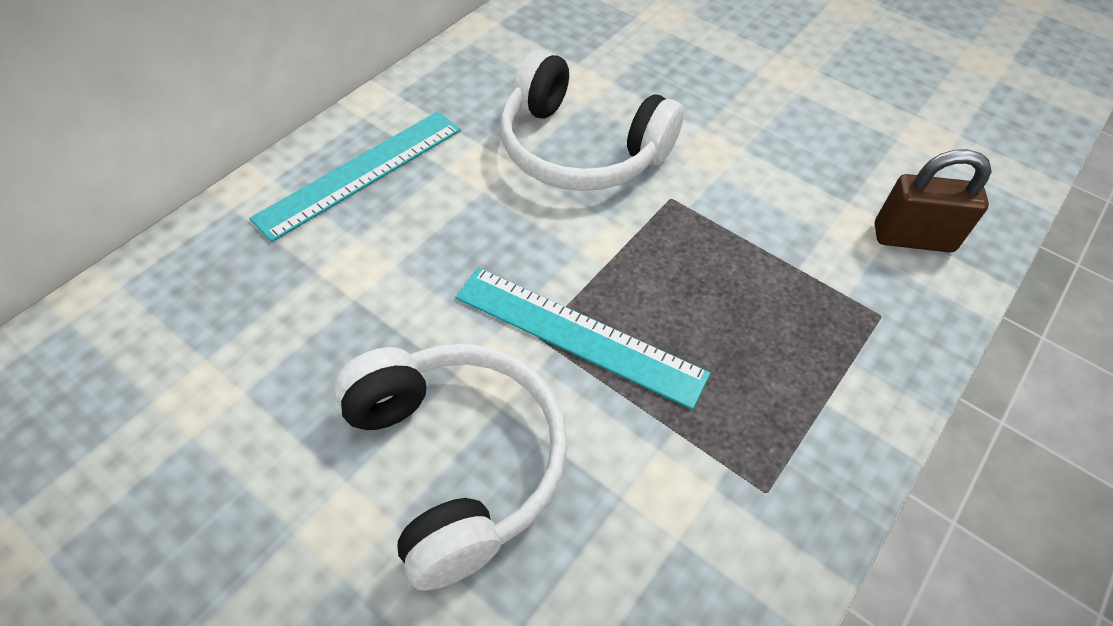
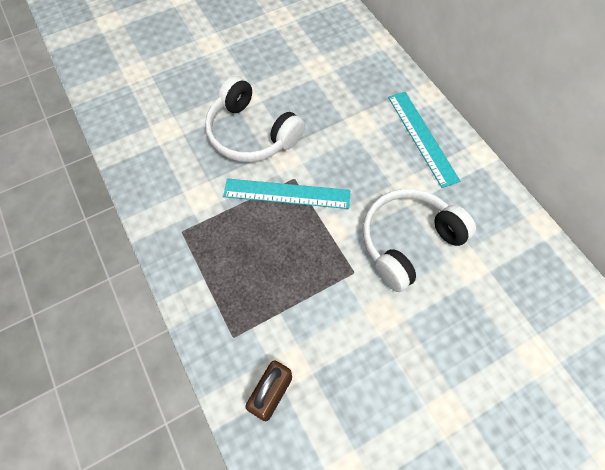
camera: 115 degrees right, 10 degrees up
(457, 461) = (251, 134): white headphones -> white headphones turned 45 degrees clockwise
(578, 335) = (287, 193): turquoise ruler -> turquoise ruler turned 45 degrees clockwise

